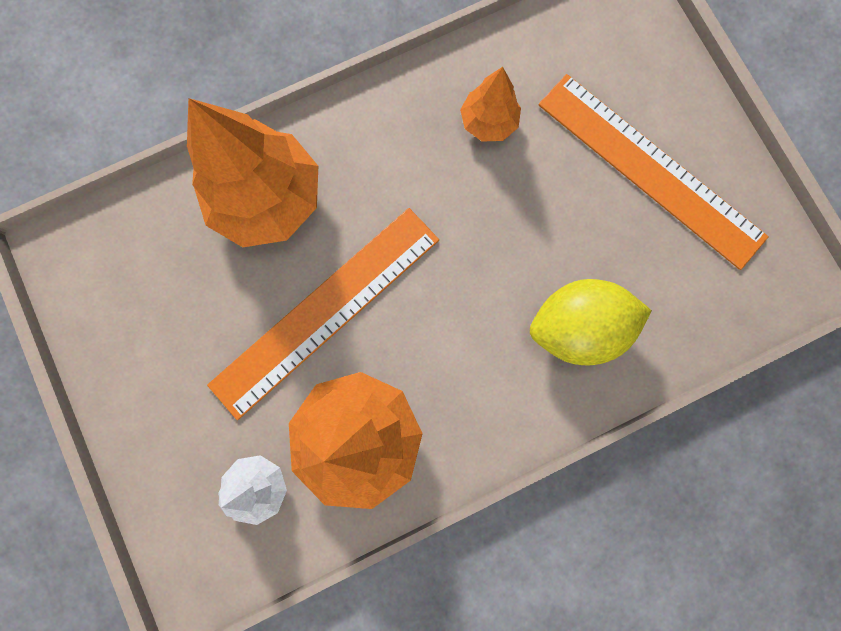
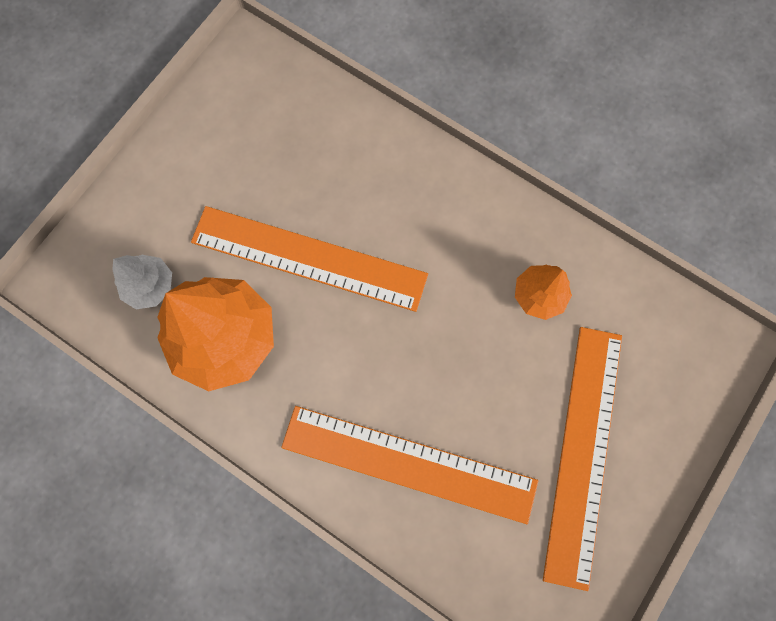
camera: 60 degrees right, 5 degrees down
(267, 199) = (371, 166): orange tree -> none
(577, 327) = (409, 463): yellow lemon -> orange ruler

